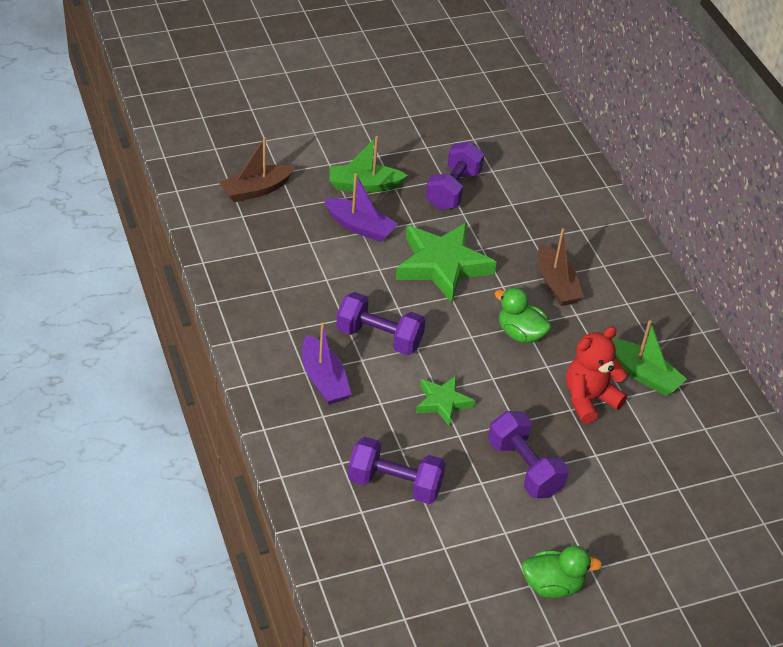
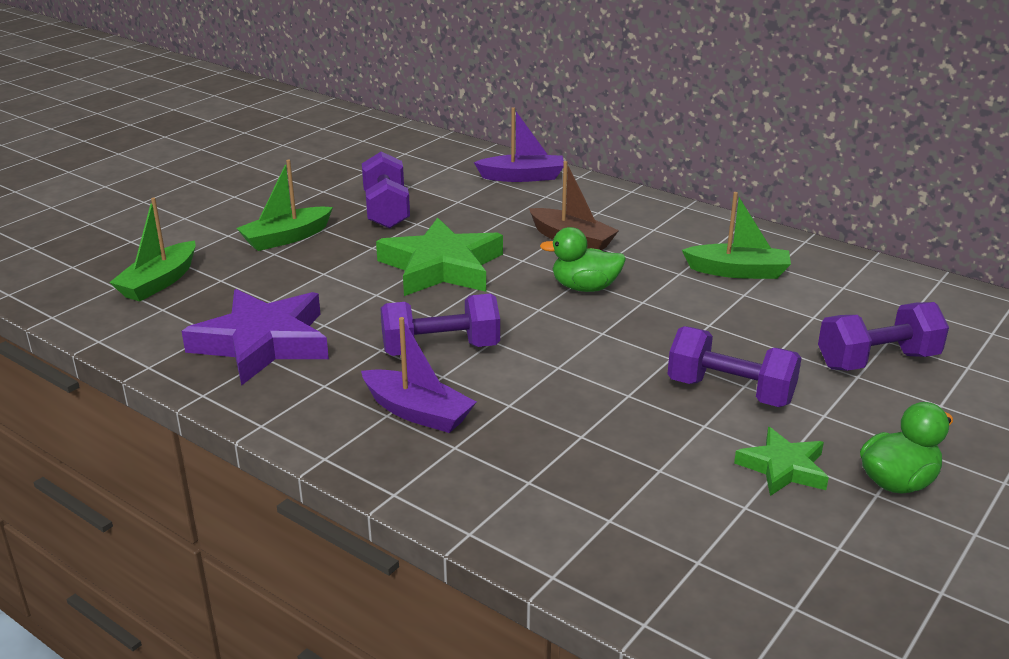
camera: 30 degrees left, 15 degrees down
(256, 190) = (159, 282): brown boat -> green boat
(279, 276) = (263, 343): none -> purple star
(360, 227) = (316, 270): purple boat -> purple boat (522, 177)
(395, 484) = (615, 473): purple dumbbell -> purple dumbbell (877, 361)
(442, 402) = (576, 374): green star -> green star (783, 468)
(589, 399) = (715, 310): red teddy bear -> none

